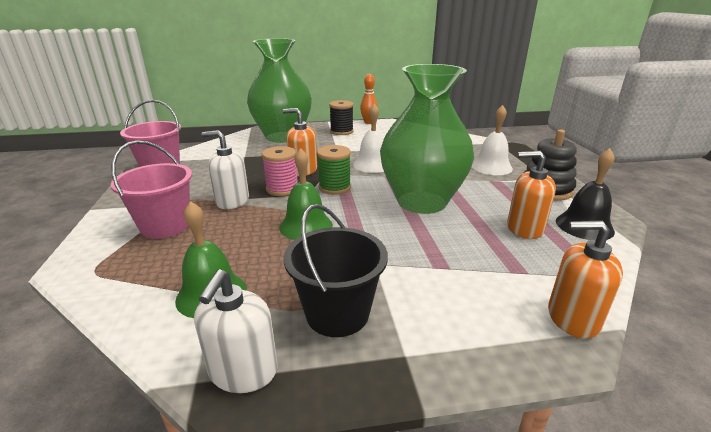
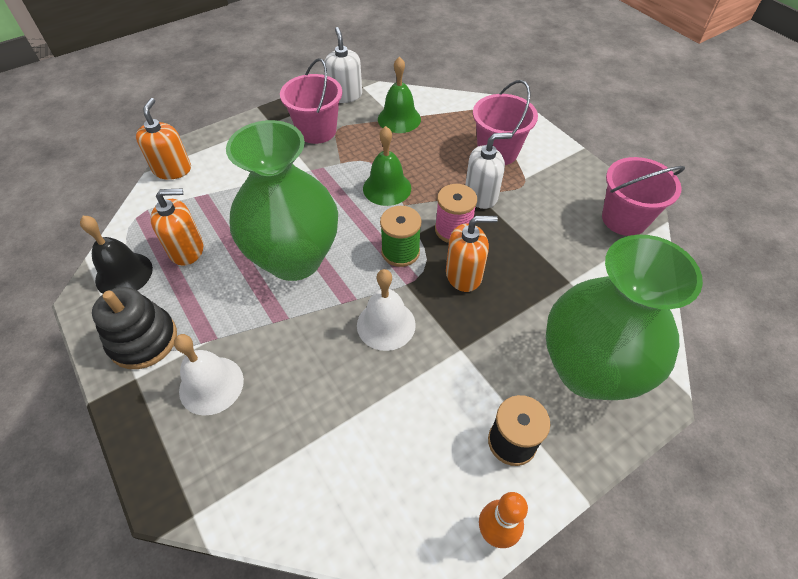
camera: 155 degrees right, 25 degrees up
(337, 313) = (317, 131): black bucket -> pink bucket
(572, 318) = (172, 169): orange soap dispenser -> orange soap dispenser turned 75 degrees counterclockwise

